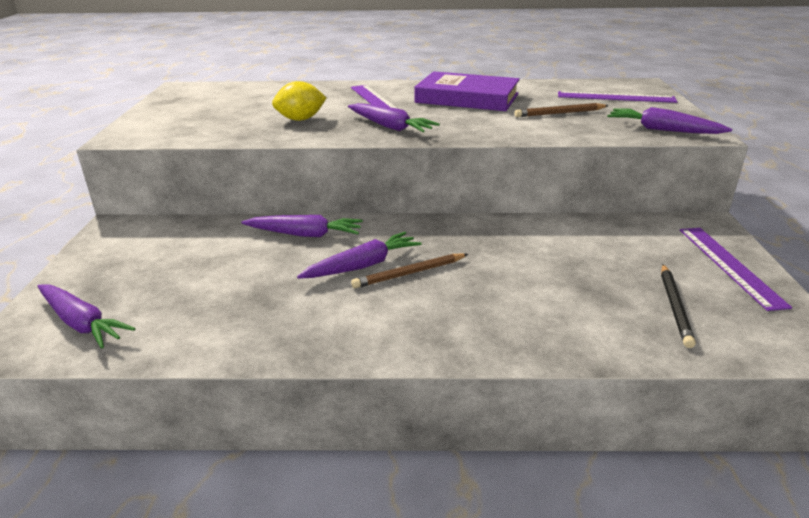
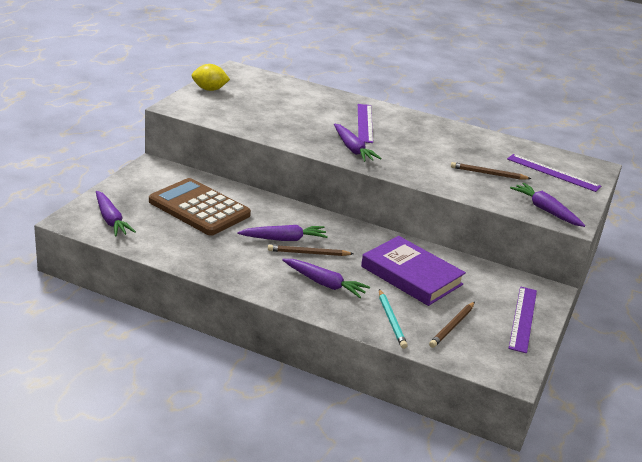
camera: 20 degrees right, 0 degrees up
(216, 262) = (199, 208): none -> brown calculator
(300, 119) = (297, 125): yellow lemon -> yellow lemon (209, 89)
(305, 234) = (264, 208): purple carrot -> purple carrot (324, 284)
(467, 98) = (434, 140): purple book -> purple book (411, 275)
(600, 328) = (391, 320): none -> turquoise pencil
(675, 307) = (452, 326): black pencil -> brown pencil

